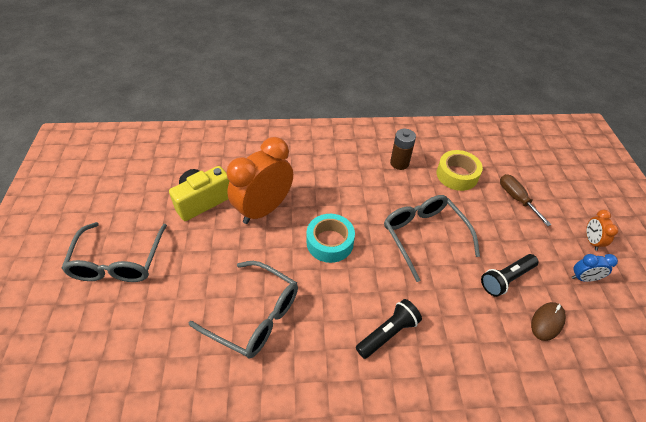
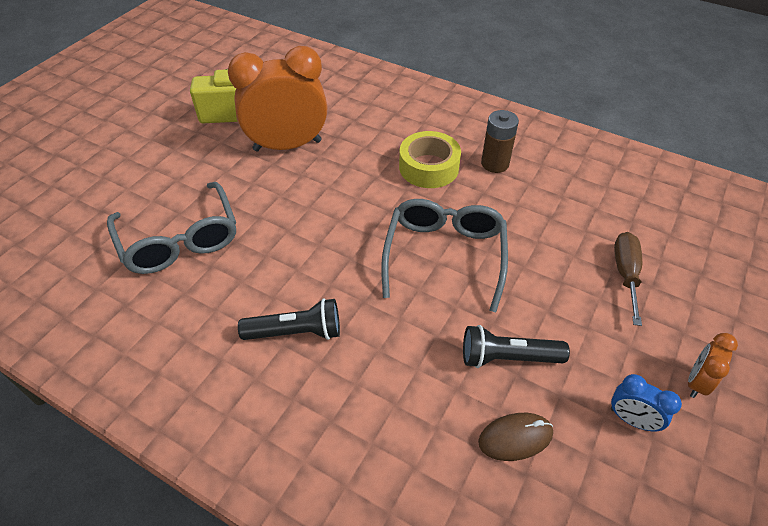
camera: 35 degrees right, 0 degrees up
(118, 262) = (111, 133): grey glasses -> none
(330, 242) = (324, 209): turquoise tape -> none
(457, 175) = (562, 209): yellow tape -> yellow tape (429, 167)

